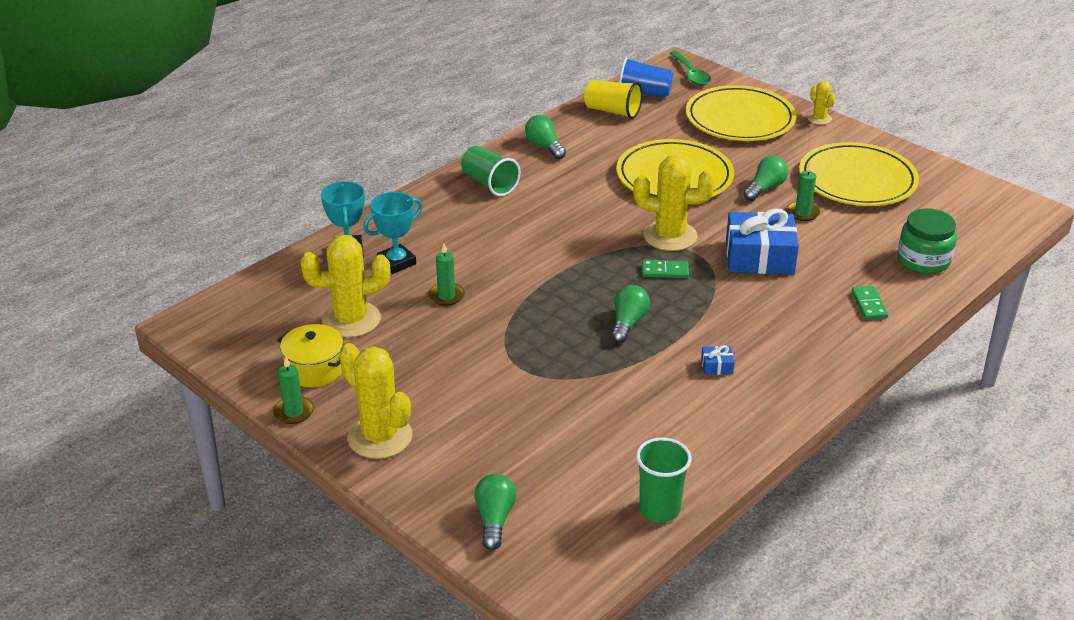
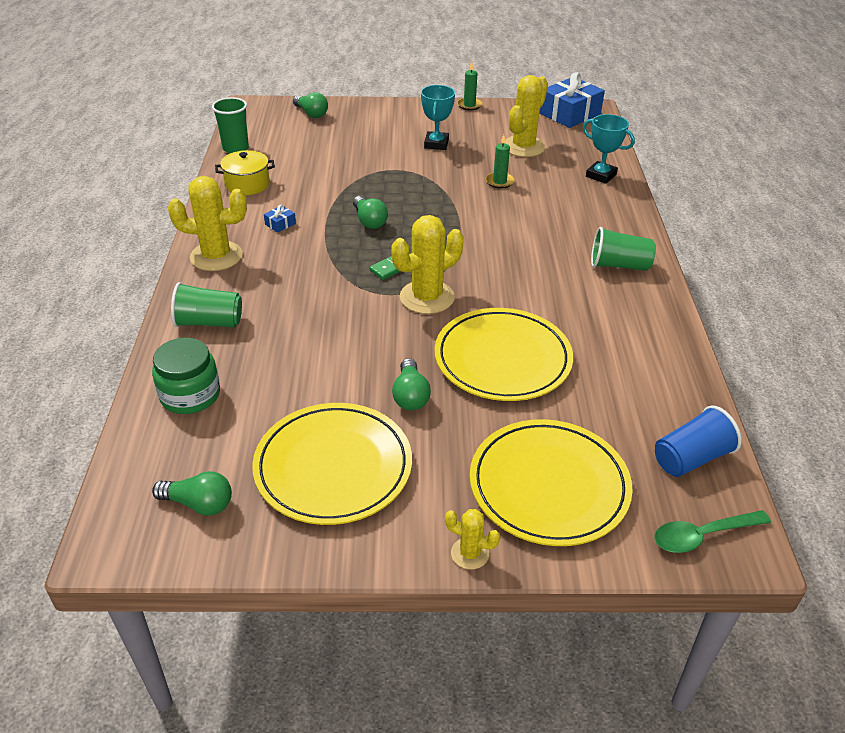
camera: 135 degrees right, 5 degrees up
(315, 369) = (495, 122): yellow pot -> yellow pot (247, 184)
(380, 437) = (413, 115): yellow cactus -> yellow cactus (216, 256)
(396, 262) = (563, 184): turquoise trophy -> turquoise trophy (436, 144)
(544, 146) = (648, 324): green light bulb -> green light bulb (199, 504)
(612, 111) = (672, 407): yellow cup -> none
(691, 74) = (702, 535): green spoon -> green spoon turned 45 degrees counterclockwise
(759, 257) = (337, 318): blue gift -> blue gift (569, 114)
(802, 213) = (346, 386): green candle -> none
(869, 305) = (209, 322): green domino -> green cup

